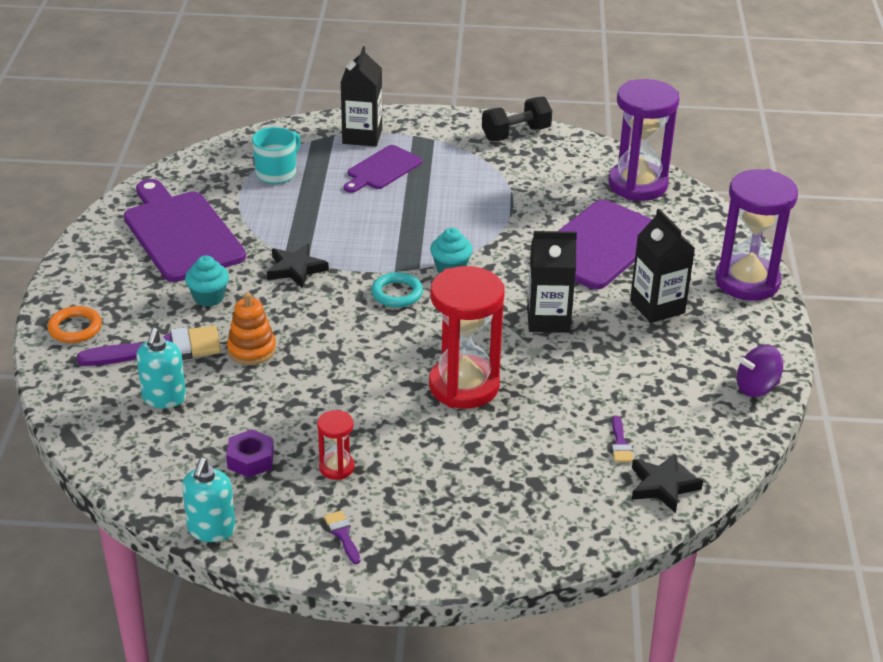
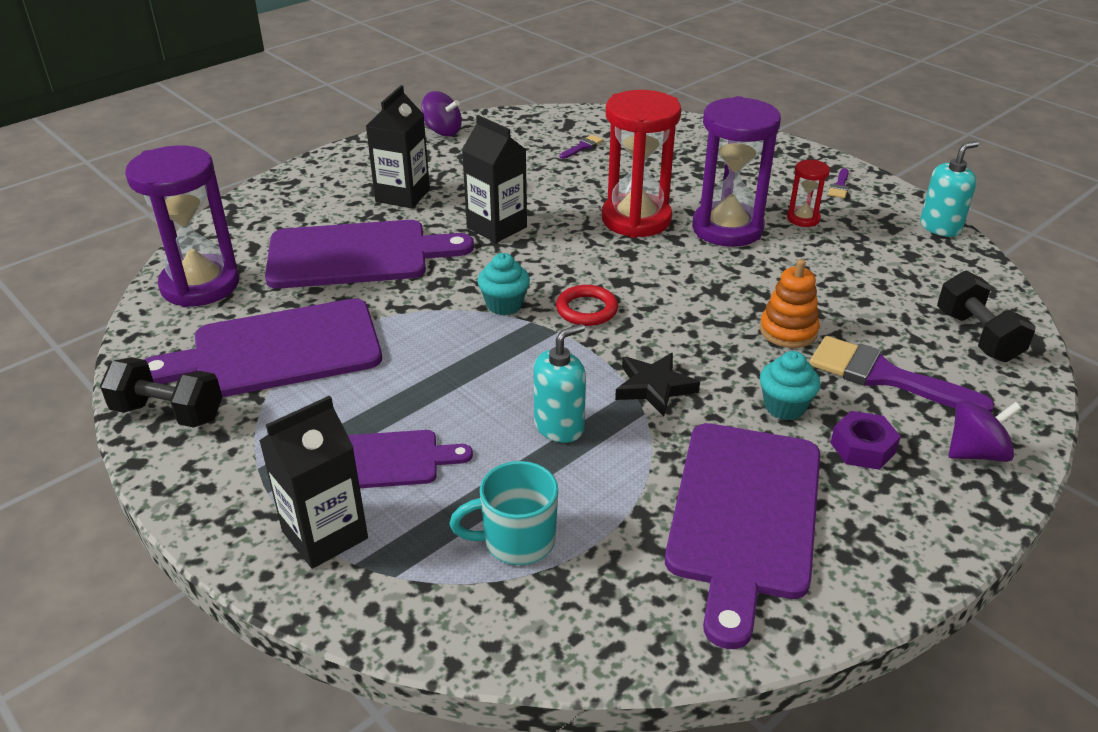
camera: 135 degrees left, 0 degrees up
(75, 328) = (975, 453): orange ring -> purple spinning top
(116, 418) = (977, 336): none -> black dumbbell
(164, 398) = (915, 331): turquoise soap dispenser -> turquoise soap dispenser (559, 426)
(250, 459) = (870, 252): purple nut -> purple nut (862, 448)
(397, 293) = (586, 310): turquoise ring -> red ring
(524, 180) = (277, 351): none -> purple cutting board
(662, 486) = (593, 122): black star -> none
(747, 282) = (307, 178): purple hourglass -> purple hourglass (727, 229)

